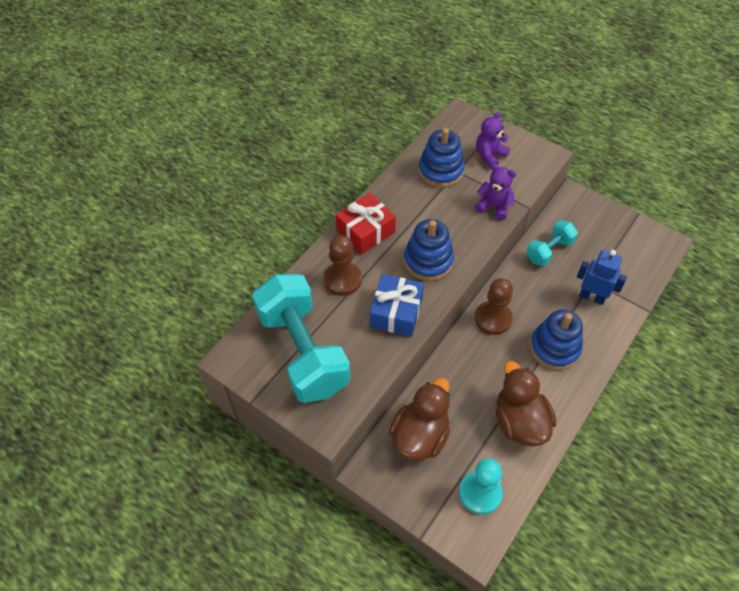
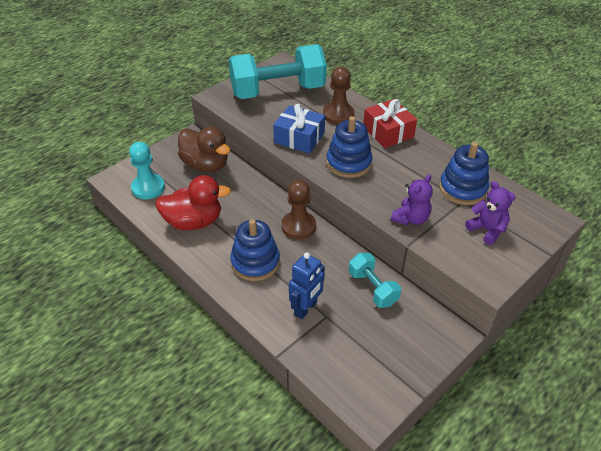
camera: 100 degrees right, 10 degrees down
(519, 422) = (194, 222): brown duck -> red duck

